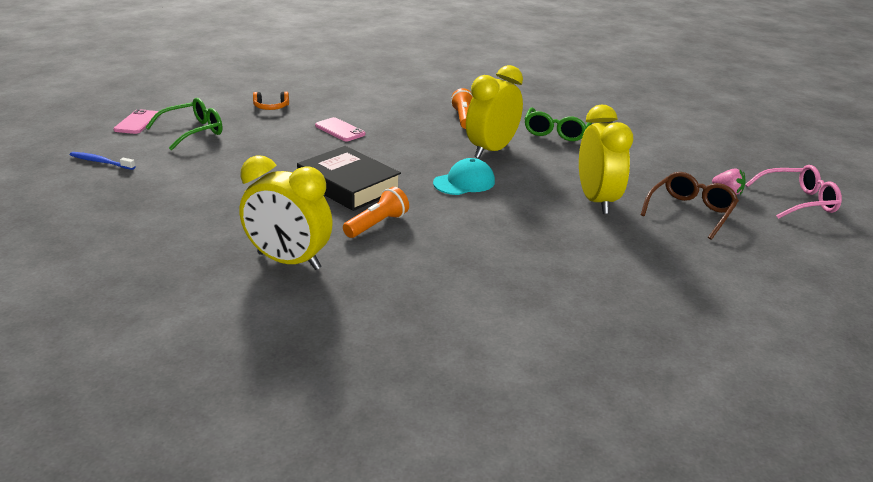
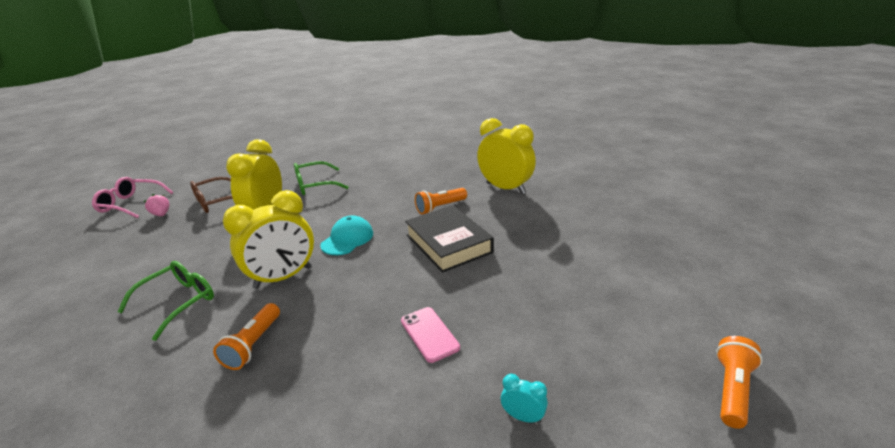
camera: 160 degrees left, 0 degrees up
(101, 162) = (712, 297): blue toothbrush -> none
(137, 122) = (732, 390): pink phone -> orange flashlight
(193, 131) = (630, 352): green glasses -> green glasses (314, 185)
(271, 107) = (523, 417): orange headphones -> turquoise clock
(464, 182) = (347, 239): turquoise cap -> turquoise cap turned 135 degrees clockwise

